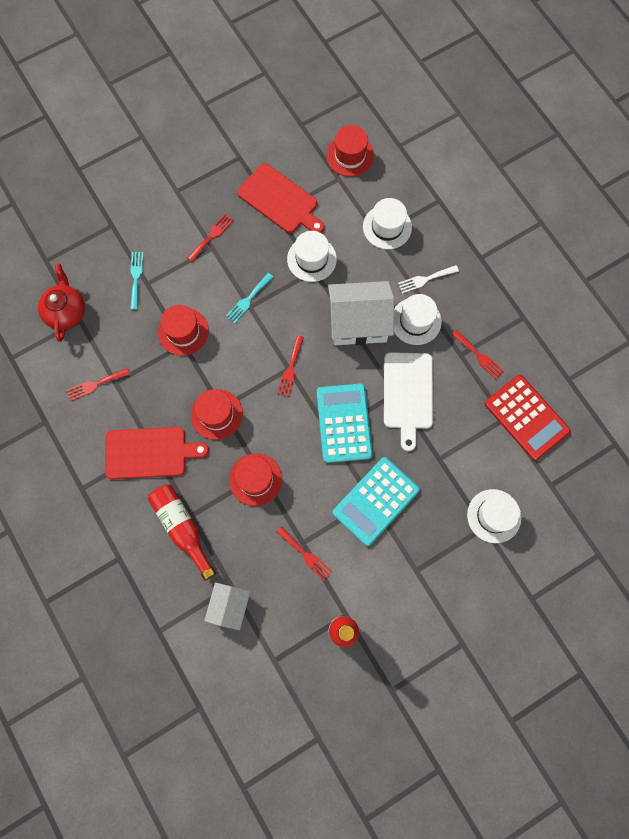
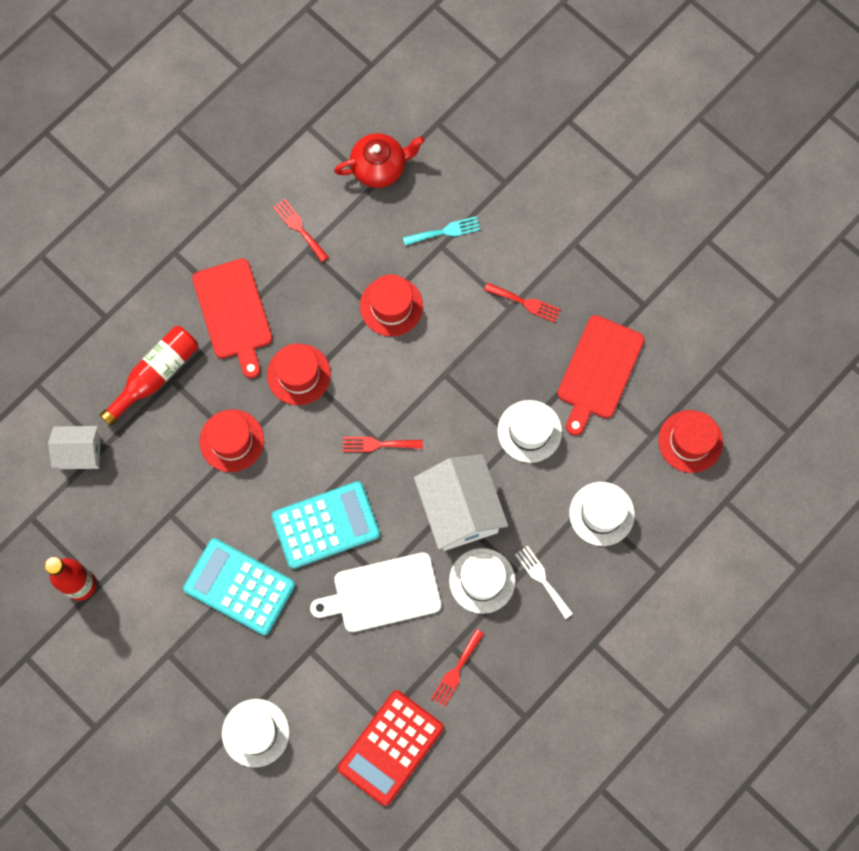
camera: 75 degrees right, 0 degrees up
(248, 300) = (453, 370): turquoise fork -> none
(305, 555) = (157, 521): red fork -> none

